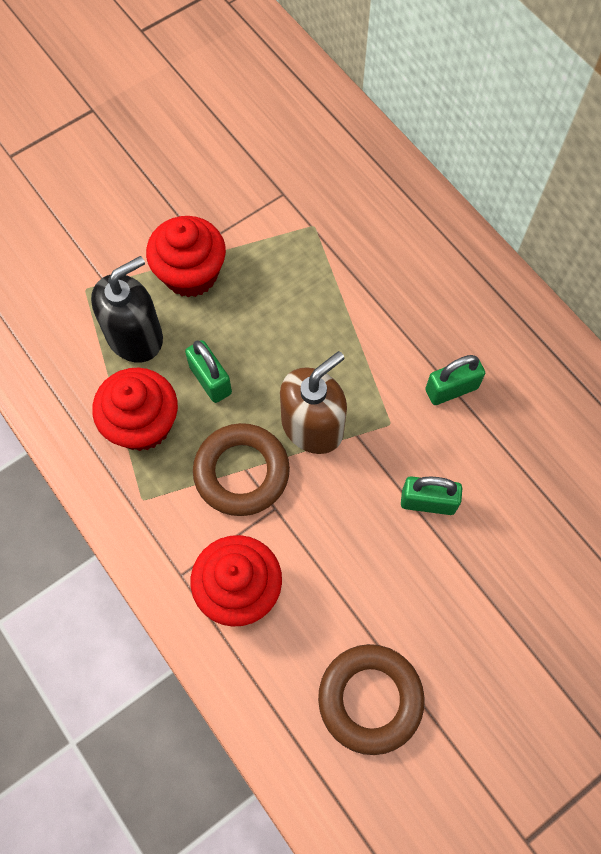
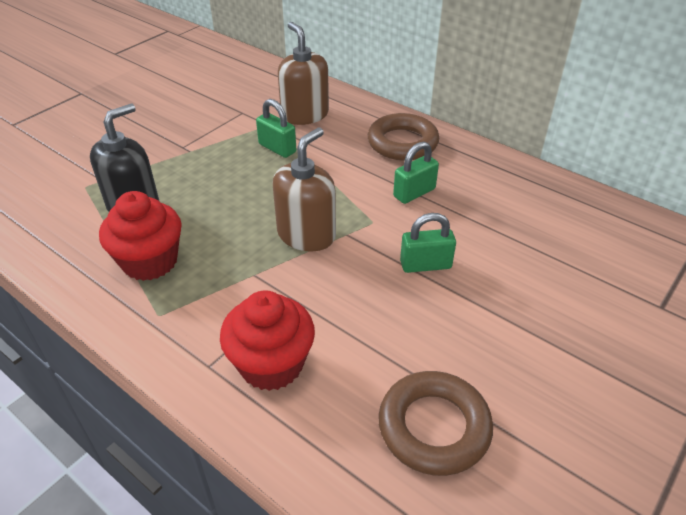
camera: 15 degrees left, 25 degrees down
(190, 274) = (177, 164): red cupcake -> none
(210, 380) = (207, 222): green padlock -> green padlock (277, 148)
(241, 472) = (251, 277): brown ring -> brown ring (402, 143)
(359, 216) = (304, 115): none -> brown soap dispenser

